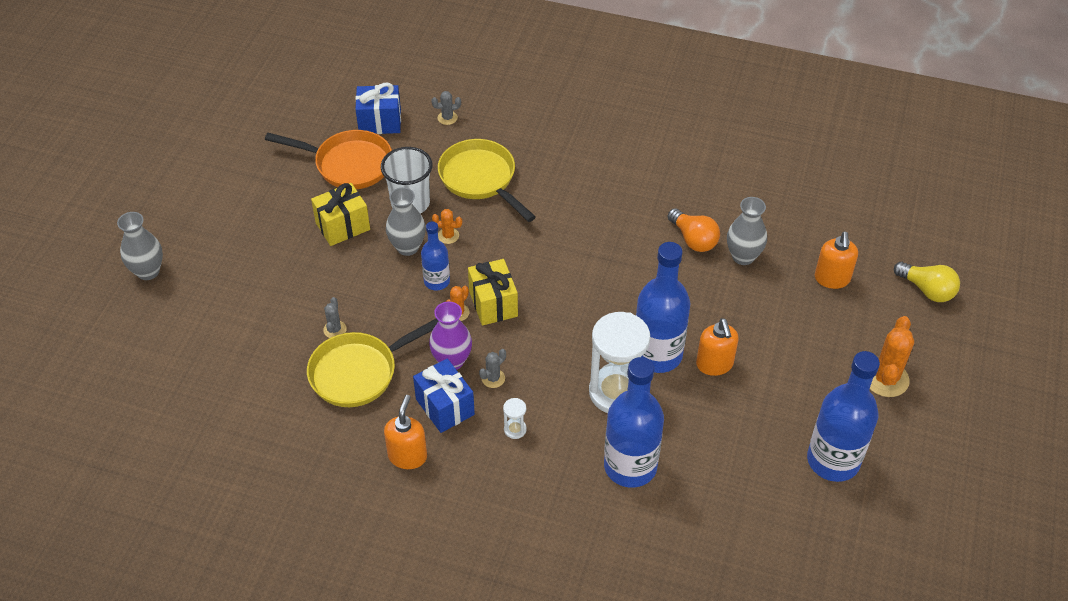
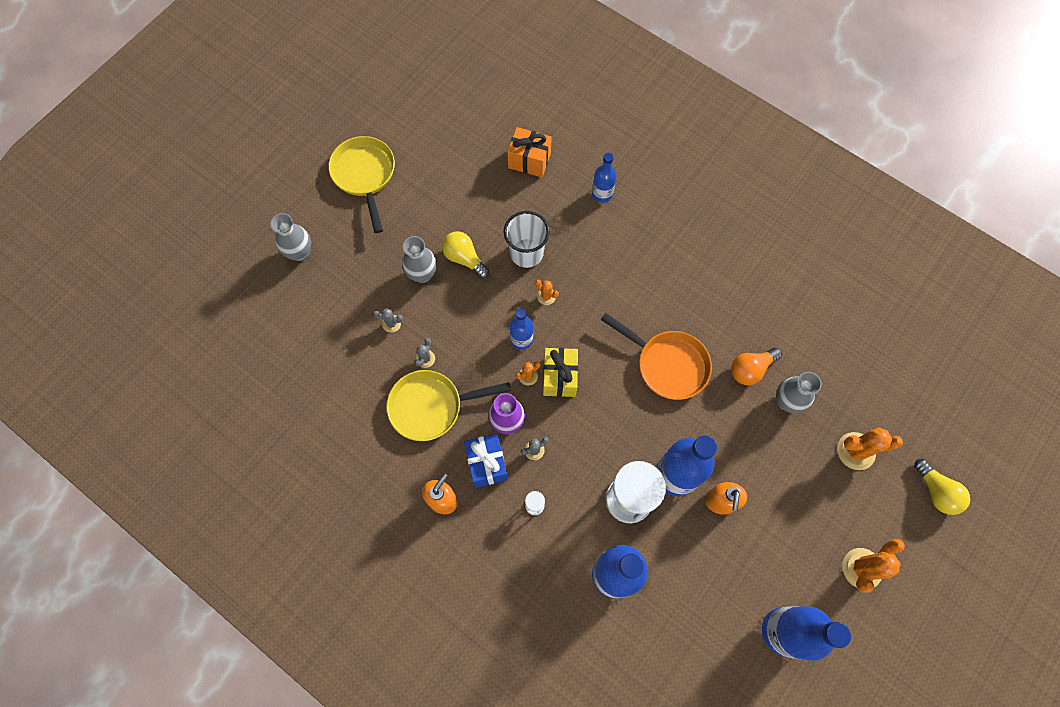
camera: 20 degrees right, 20 degrees up
(343, 226) = (464, 258): yellow gift -> yellow light bulb
(348, 164) = (489, 196): orange pan -> orange pan (667, 364)
(380, 122) = (529, 160): blue gift -> orange gift
(407, 247) = (509, 297): grey vase -> grey vase (422, 274)
(447, 118) = (587, 174): grey cactus -> grey cactus (391, 323)
(471, 131) = (602, 194): none -> blue bottle
(480, 179) = (592, 247): yellow pan -> yellow pan (365, 175)
(693, 239) = (750, 369): orange light bulb -> orange light bulb turned 75 degrees clockwise
(832, 279) = (856, 451): orange soap dispenser -> orange cactus

